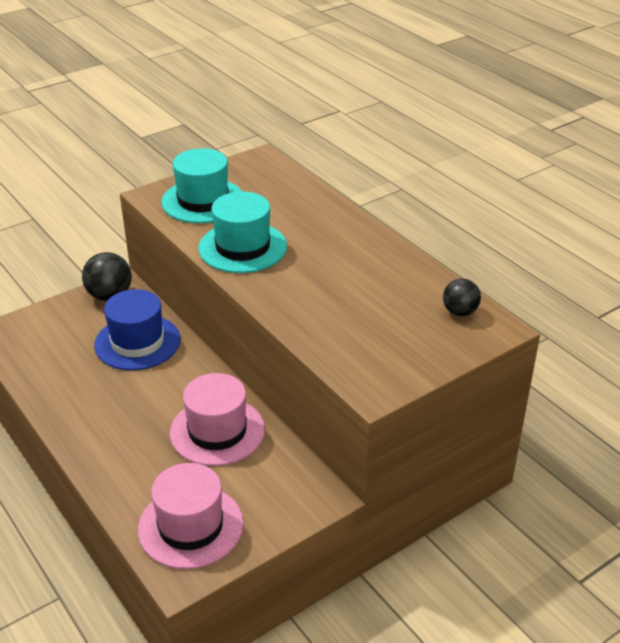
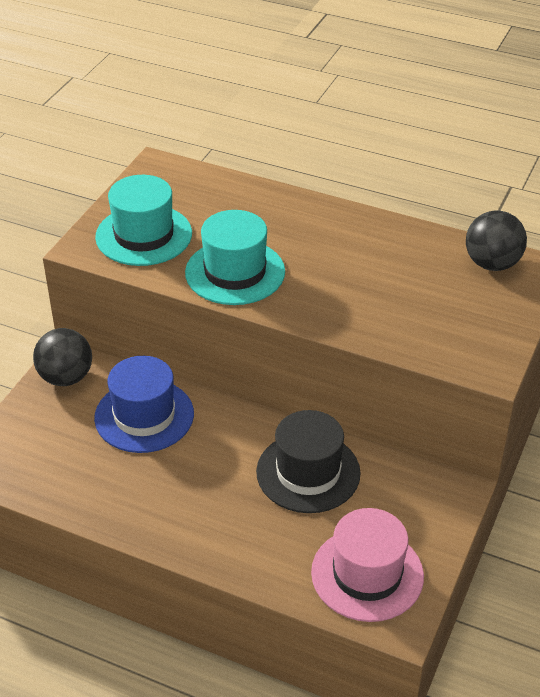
camera: 30 degrees left, 5 degrees up
(217, 431) = (308, 472): pink hat -> black hat
(460, 312) = (492, 264): black ball -> black ball, size x1.55

